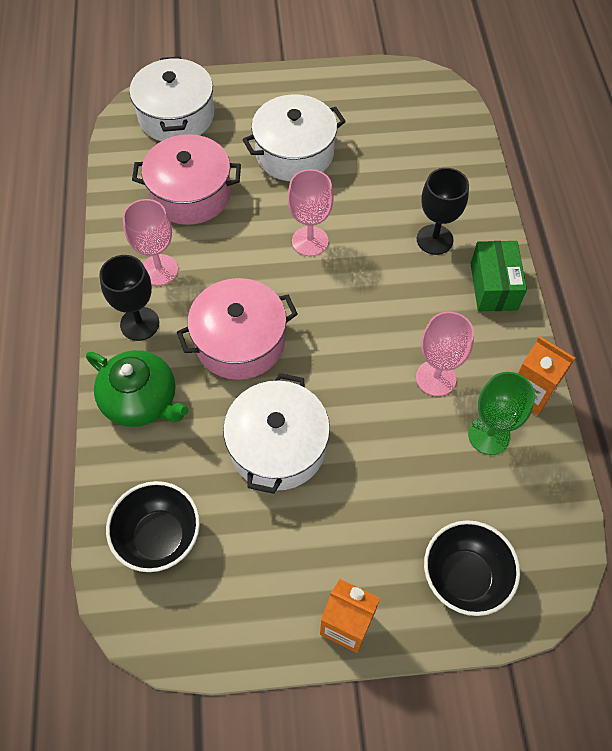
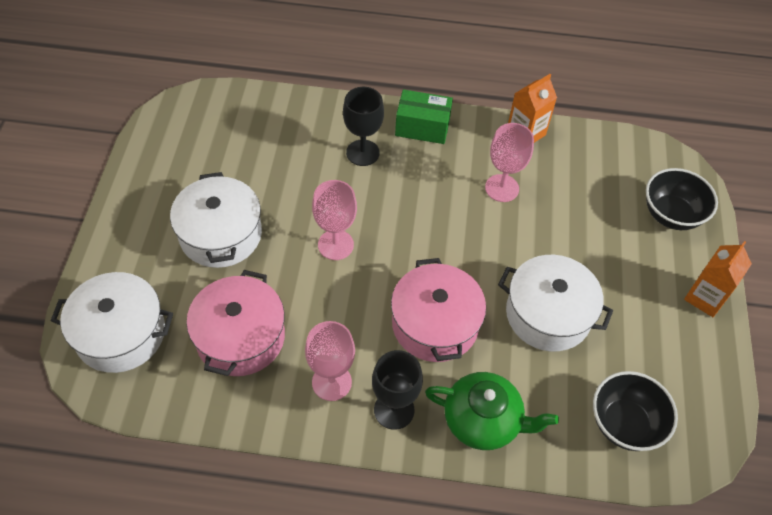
camera: 80 degrees left, 5 degrees down
(141, 400) = (483, 420): green teapot -> green teapot turned 60 degrees clockwise
(489, 435) = (558, 168): green goblet -> none

